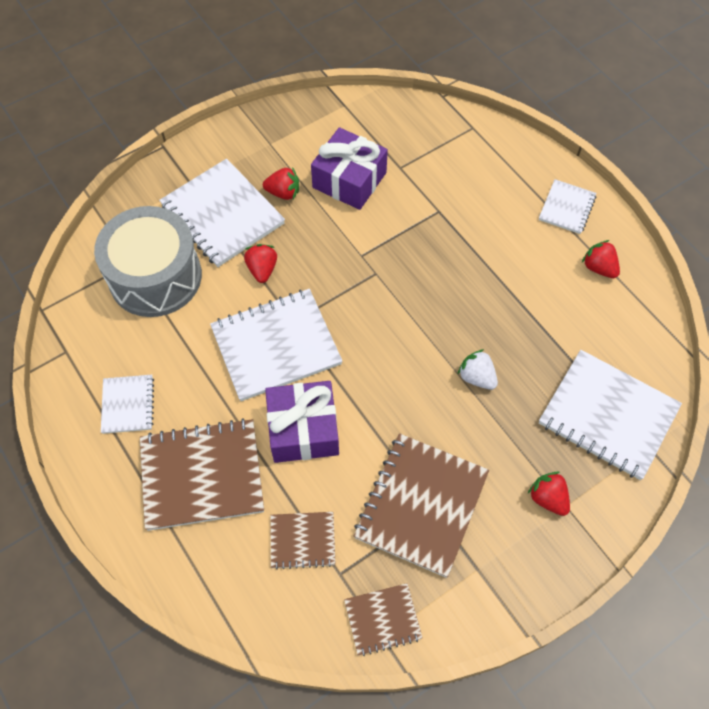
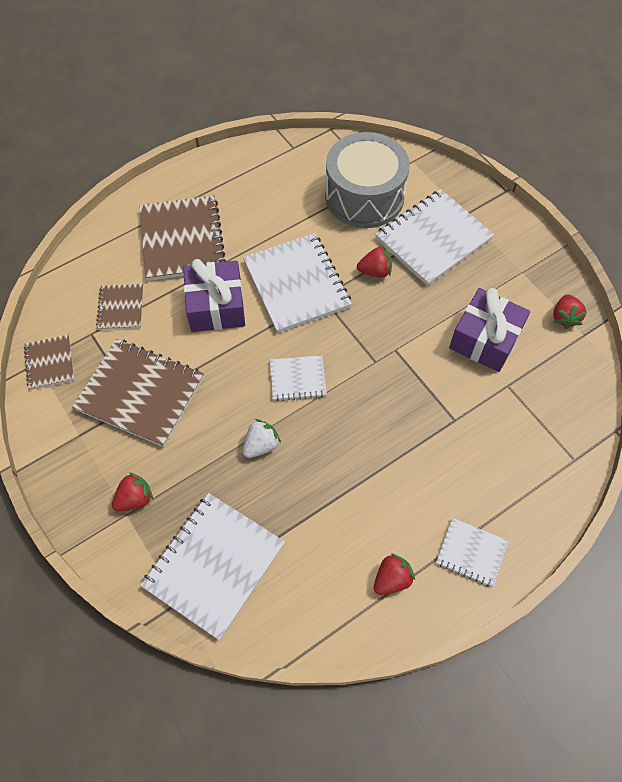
camera: 90 degrees right, 0 degrees up
(128, 405) = (245, 189): white notebook -> white notebook (298, 379)
(283, 193) = (463, 284): red strawberry -> red strawberry (564, 317)

